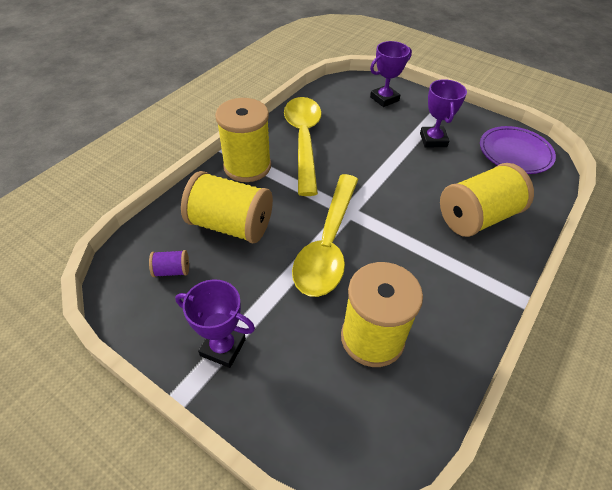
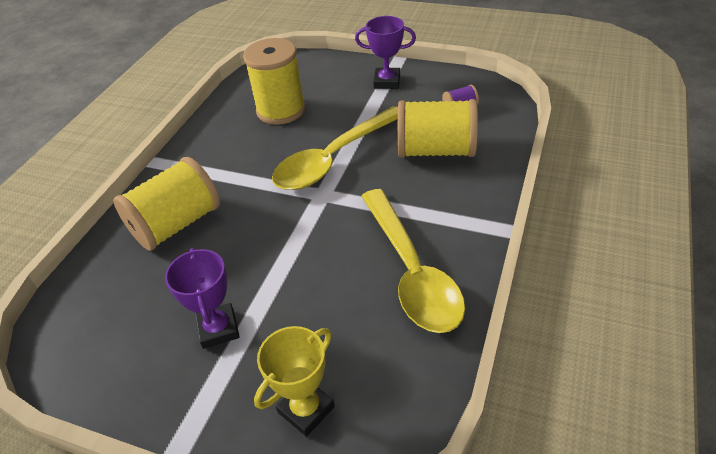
camera: 170 degrees right, 5 degrees down
(247, 166) = (462, 213): yellow spool -> none
(328, 244) = (334, 159): yellow spoon -> yellow spoon turned 135 degrees counterclockwise
(384, 99) = (306, 409): purple trophy -> yellow trophy
(515, 153) = (93, 339): purple plate -> none

